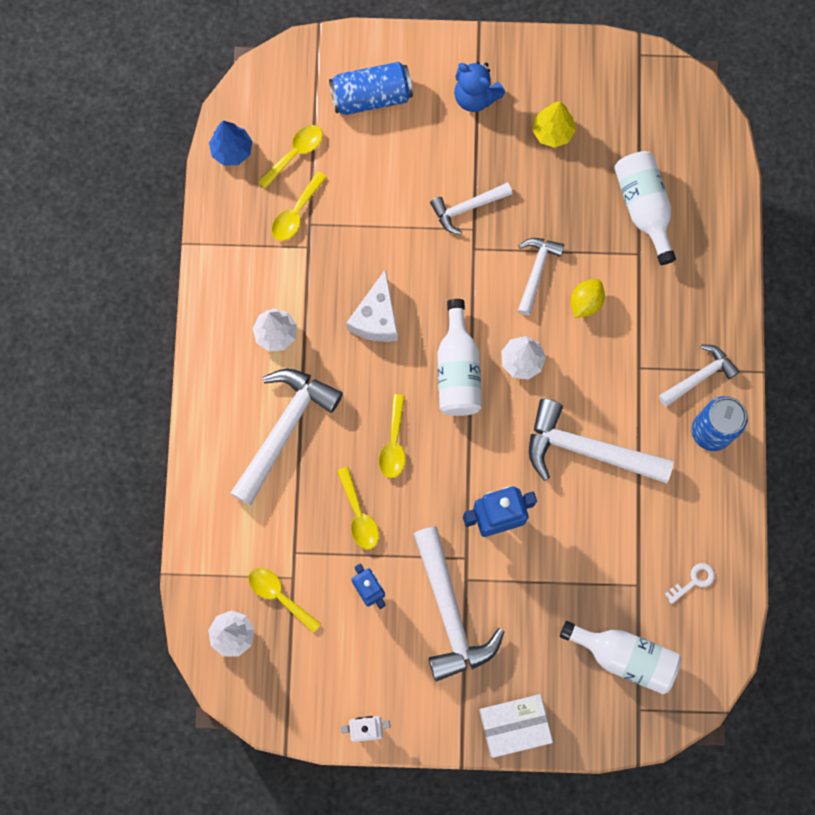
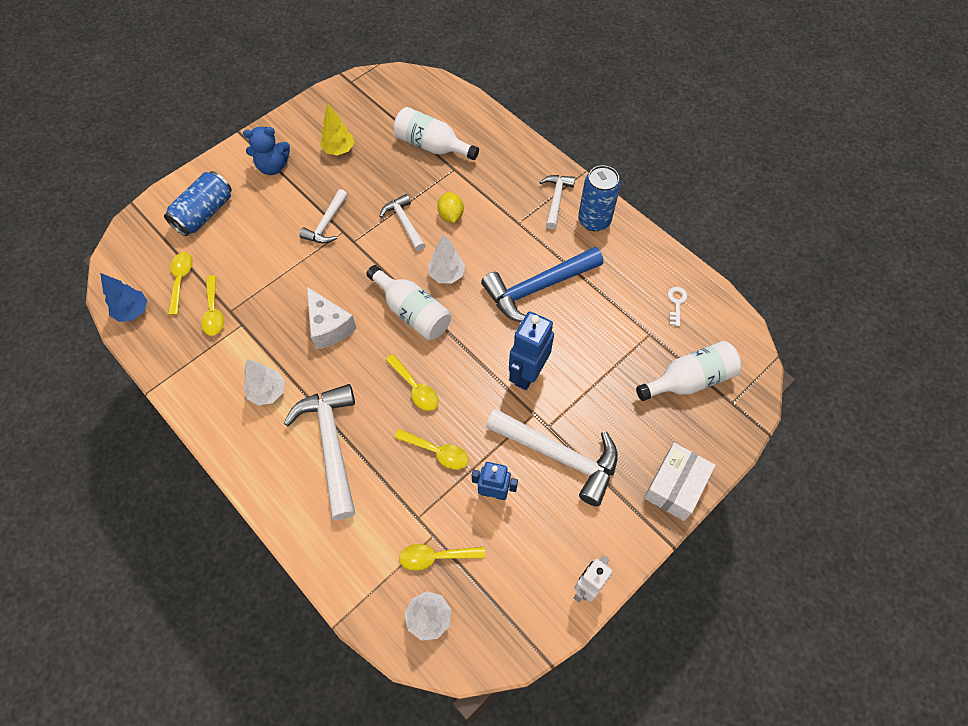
camera: 45 degrees left, 15 degrees down
(587, 450) = (537, 288): white hammer -> blue hammer

